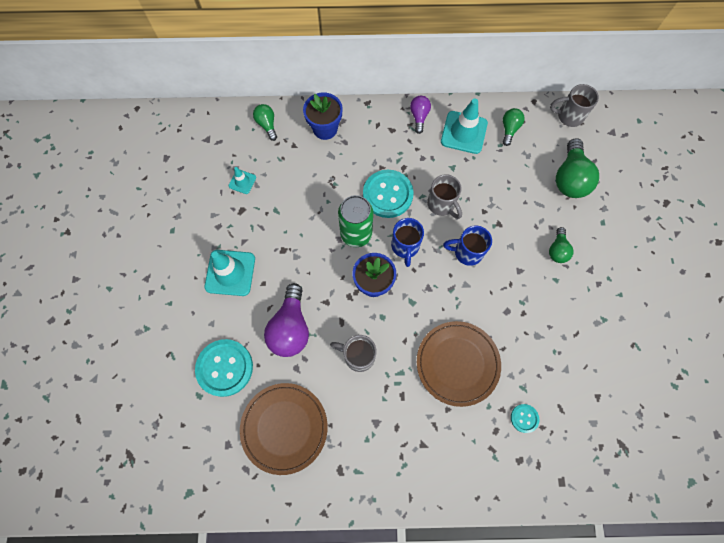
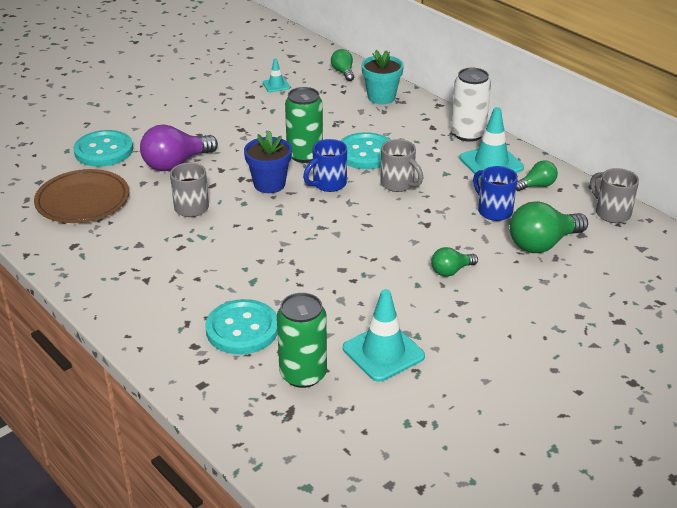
camera: 50 degrees right, 35 degrees down
(230, 273) = (189, 116): turquoise traffic cone -> turquoise traffic cone (383, 352)
(267, 125) = (343, 72): green light bulb -> green light bulb turned 45 degrees counterclockwise
(325, 129) = (381, 97): blue flower pot -> turquoise flower pot
(419, 117) = (468, 134): purple light bulb -> white can
(442, 205) = (398, 184): grey mug -> grey mug turned 60 degrees counterclockwise
(457, 363) = (250, 263): brown plate -> none
(466, 252) = (370, 219): blue mug -> blue mug (493, 211)
(524, 418) = (242, 329): turquoise button -> turquoise button, size x2.08
(594, 412) = (303, 374): none -> green can

